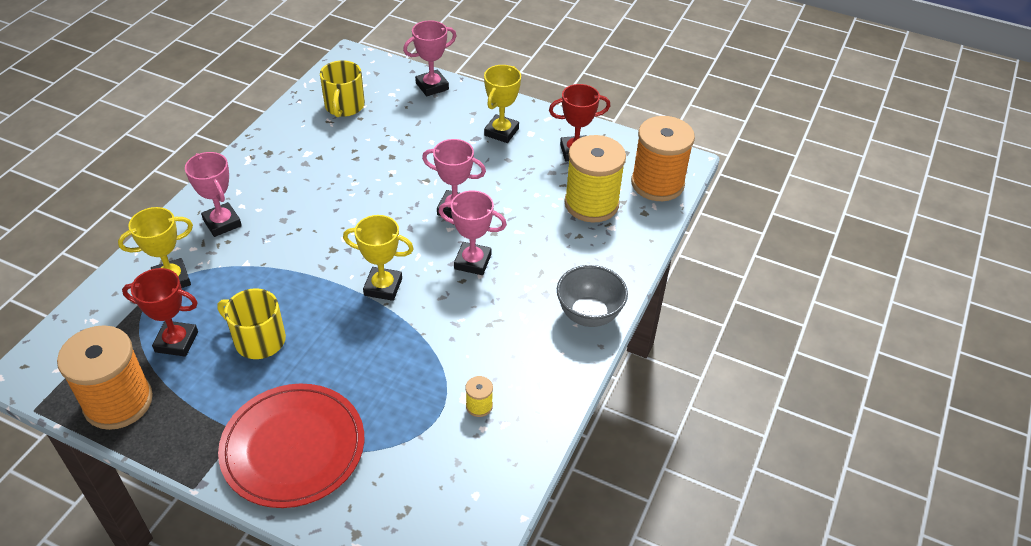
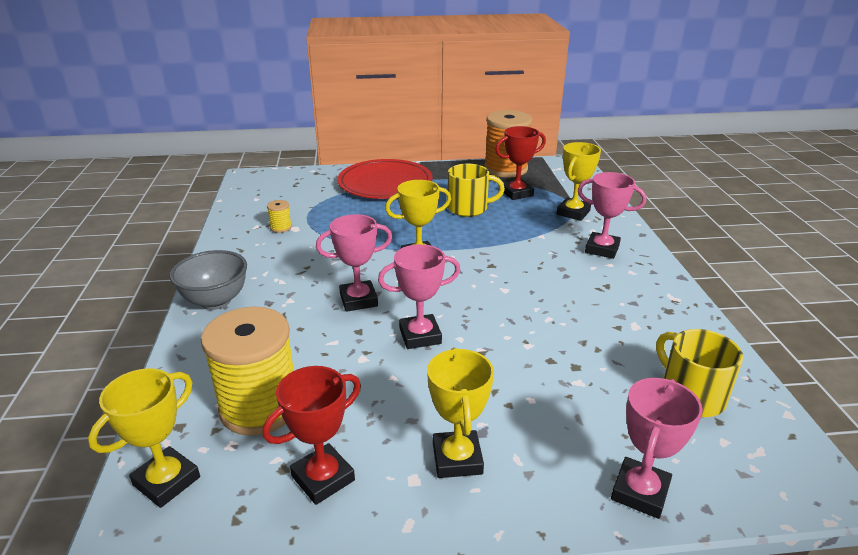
camera: 150 degrees right, 15 degrees down
(657, 183) = (167, 481): orange spool -> yellow trophy

